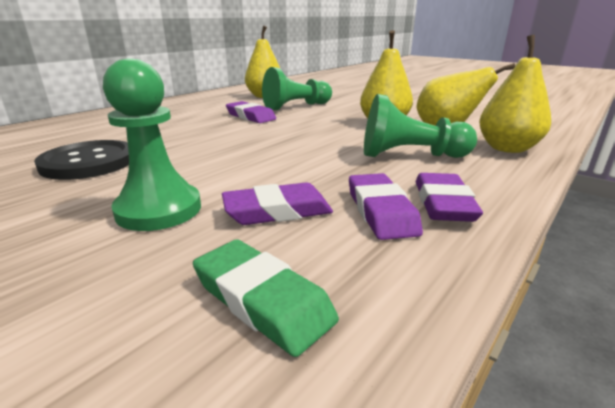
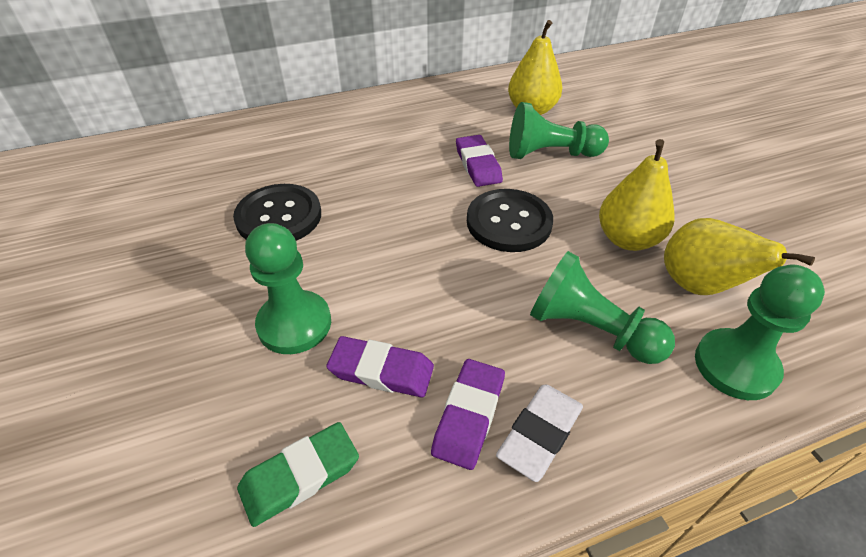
camera: 30 degrees right, 20 degrees up
(262, 300) = (300, 476): green eraser -> green eraser turned 75 degrees clockwise
(300, 131) = (509, 222): none -> black button
(443, 203) = (540, 434): purple eraser -> white eraser
(507, 148) = (735, 366): yellow pear -> green pawn

